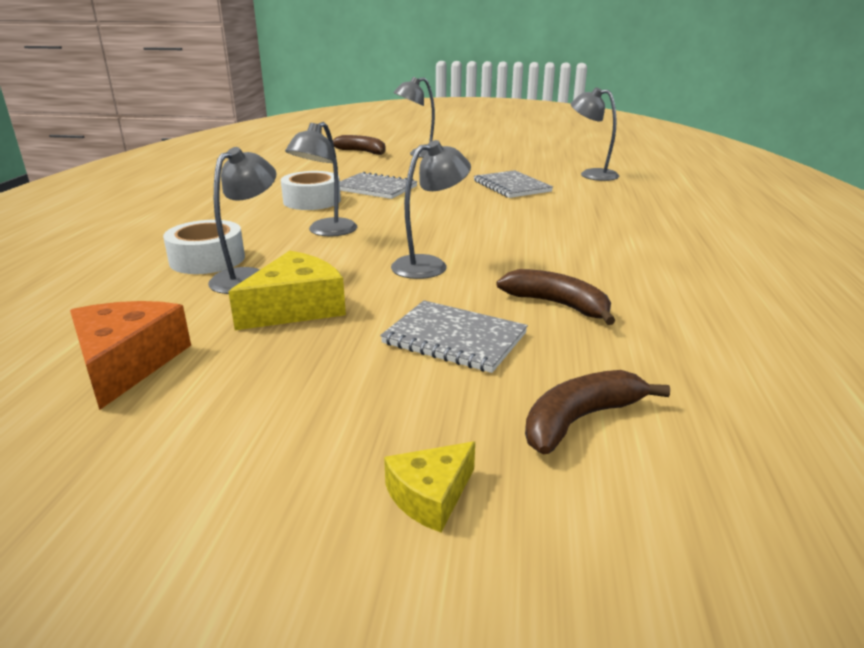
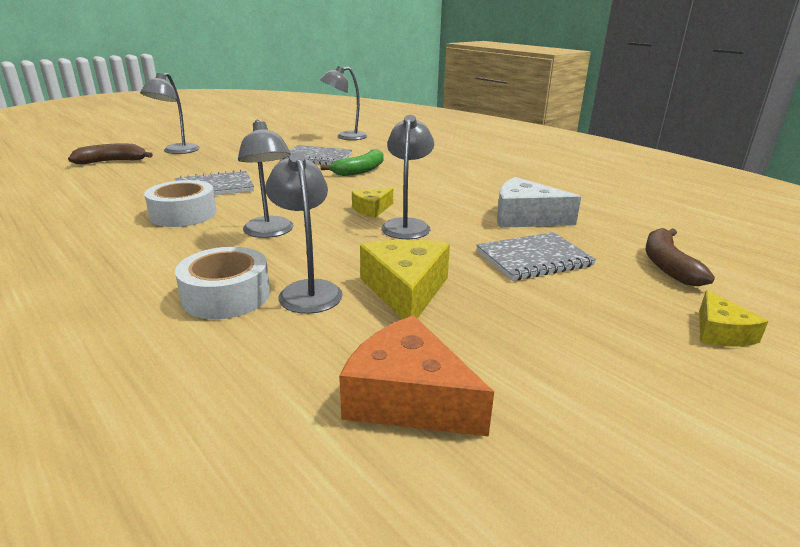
camera: 50 degrees left, 0 degrees up
(438, 242) = (372, 209): none -> yellow cheese
(519, 208) = (360, 170): none -> green banana
(557, 305) = (525, 218): brown banana -> white cheese

